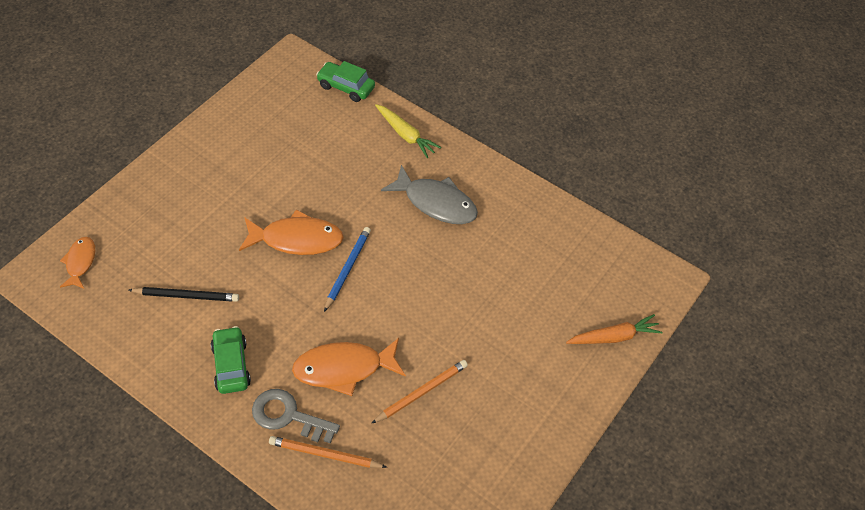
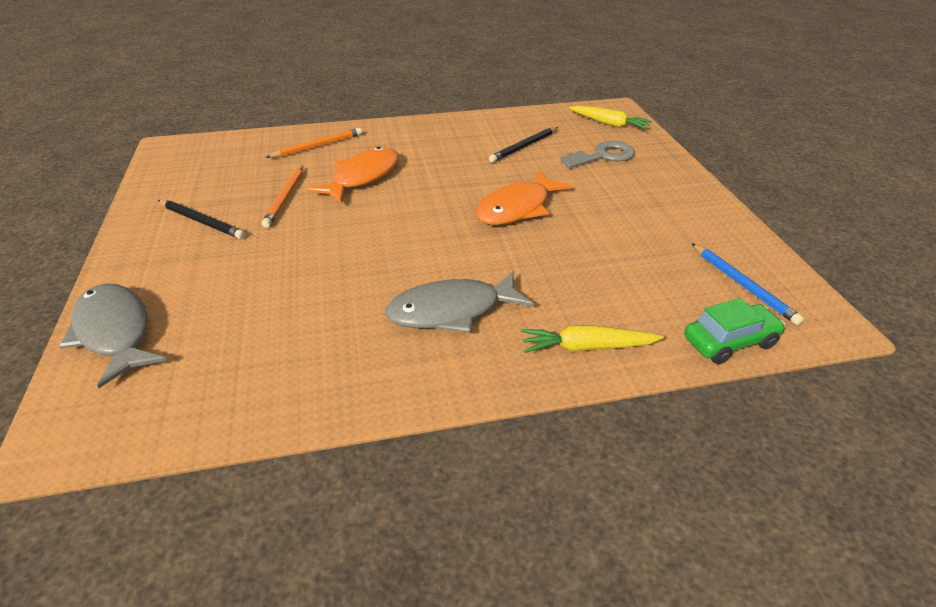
camera: 135 degrees right, 15 degrees down
(80, 262) = (609, 124): orange fish -> yellow carrot
(231, 365) = (438, 142): green car -> none
(288, 416) = (366, 145): grey key -> grey key (603, 156)
(347, 269) = (448, 218): blue pencil -> blue pencil (742, 285)
(500, 414) = (201, 221): none -> black pencil
(614, 337) = (115, 332): orange carrot -> grey fish

